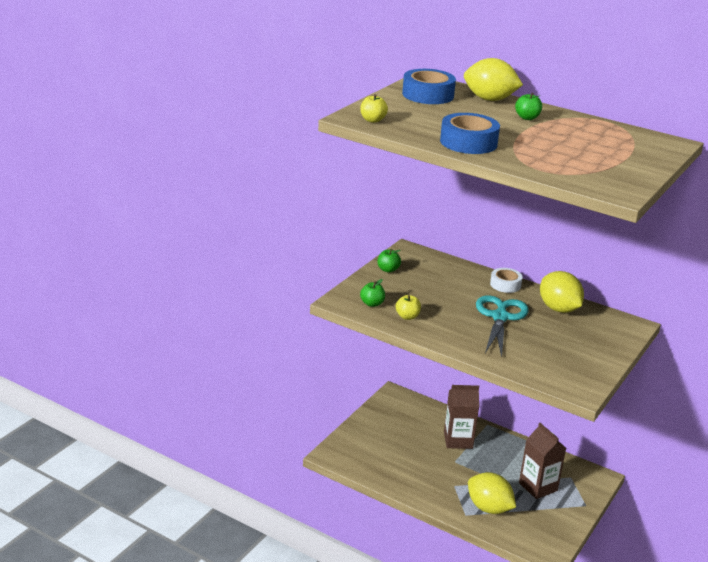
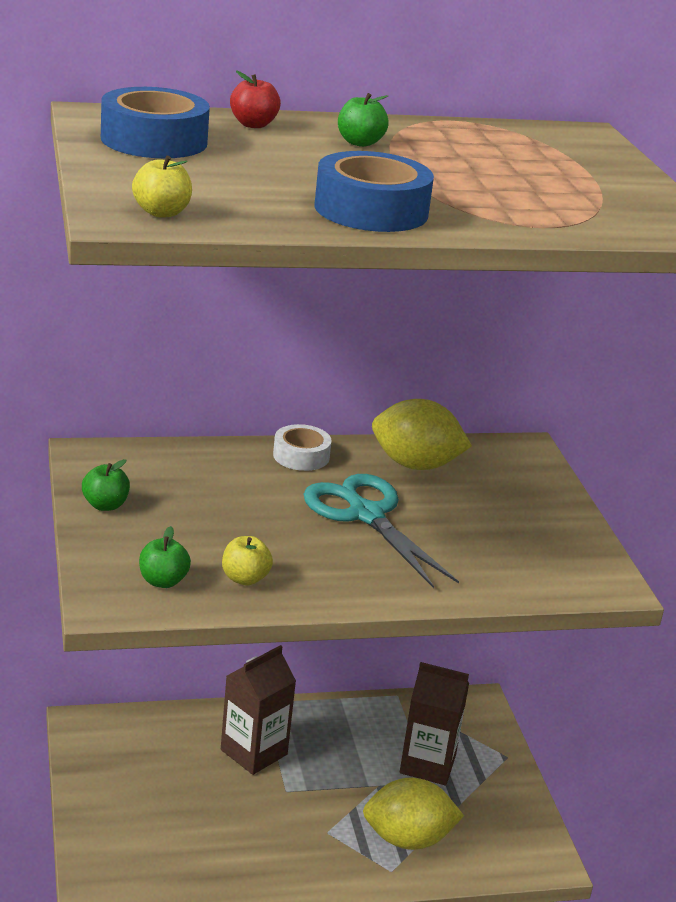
camera: 45 degrees left, 0 degrees up
(489, 99) = (253, 125): yellow lemon -> red apple

